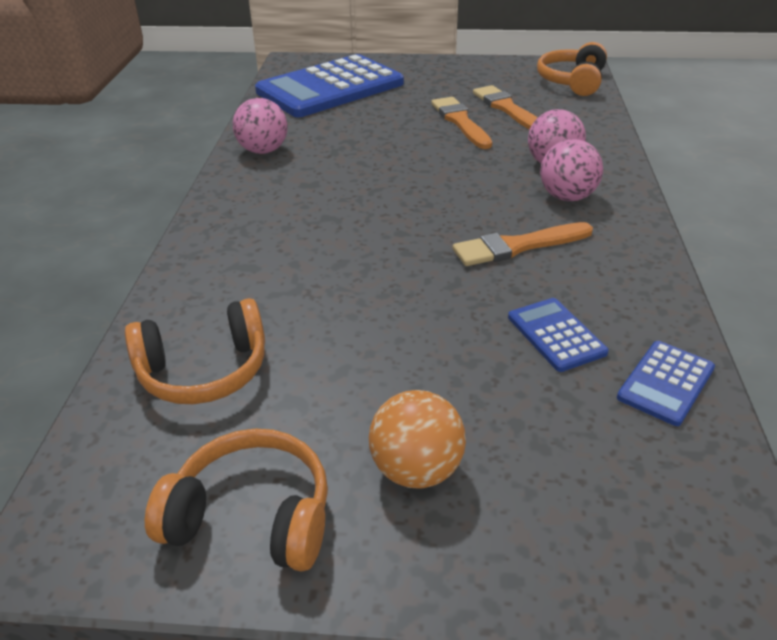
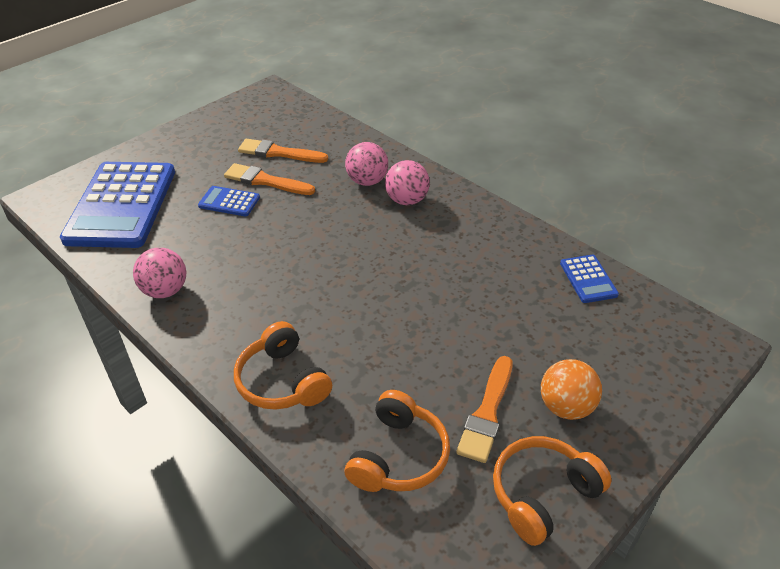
camera: 50 degrees left, 5 degrees up
(517, 246) = (430, 251): orange brush -> orange brush (487, 413)
(556, 335) = (518, 290): blue calculator -> blue calculator (229, 202)
(572, 82) = (287, 107): orange headphones -> orange headphones (282, 381)

